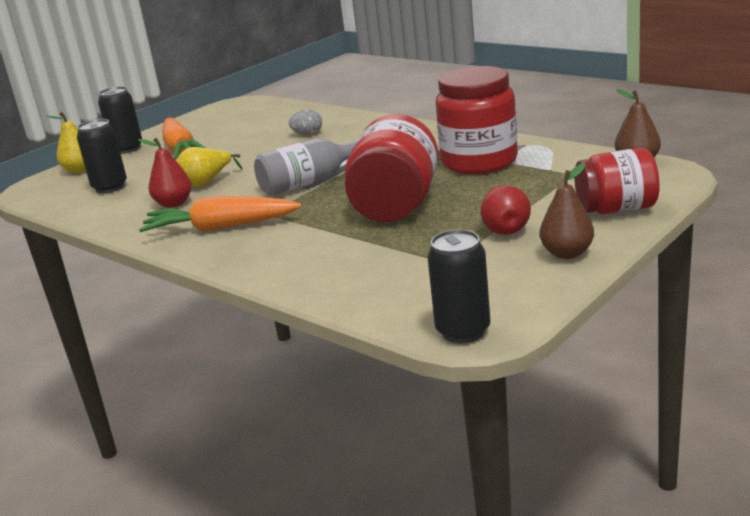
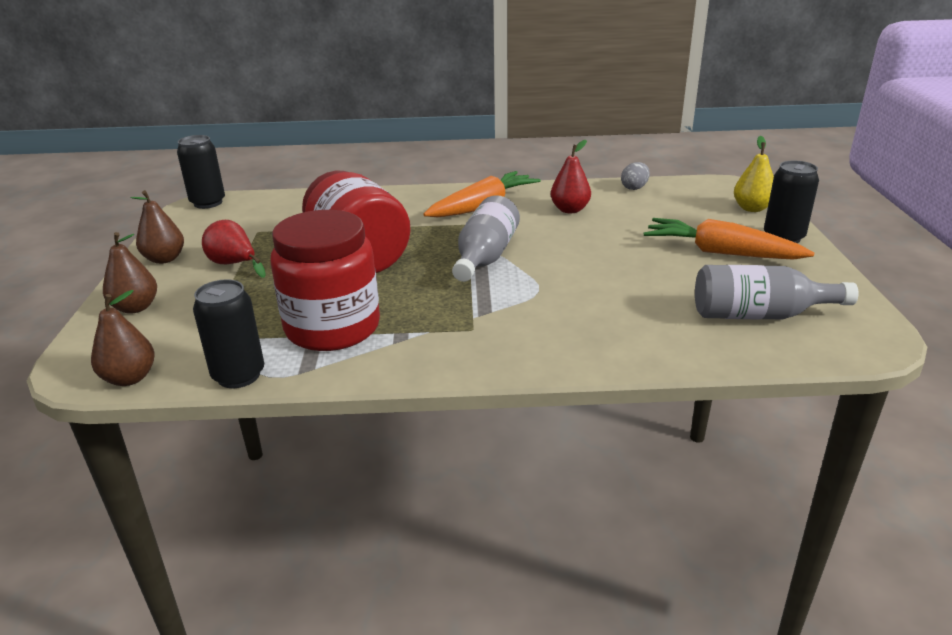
camera: 135 degrees right, 5 degrees up
(110, 187) = (669, 205): black can -> black can (239, 375)
(206, 183) = (589, 231): yellow pear -> none
(252, 119) = (759, 315): none -> grey bottle
(307, 134) = (621, 311): grey egg -> grey egg (634, 188)
(616, 209) = (135, 308): red jar -> brown pear

